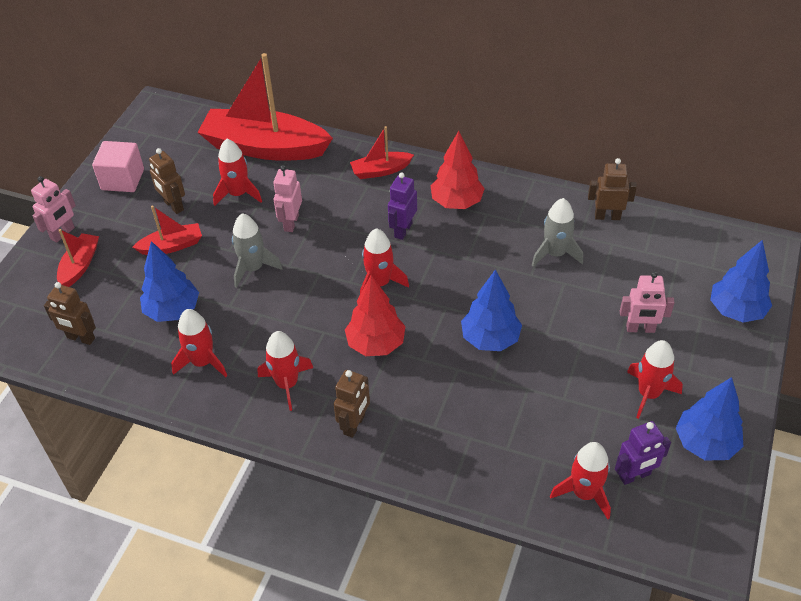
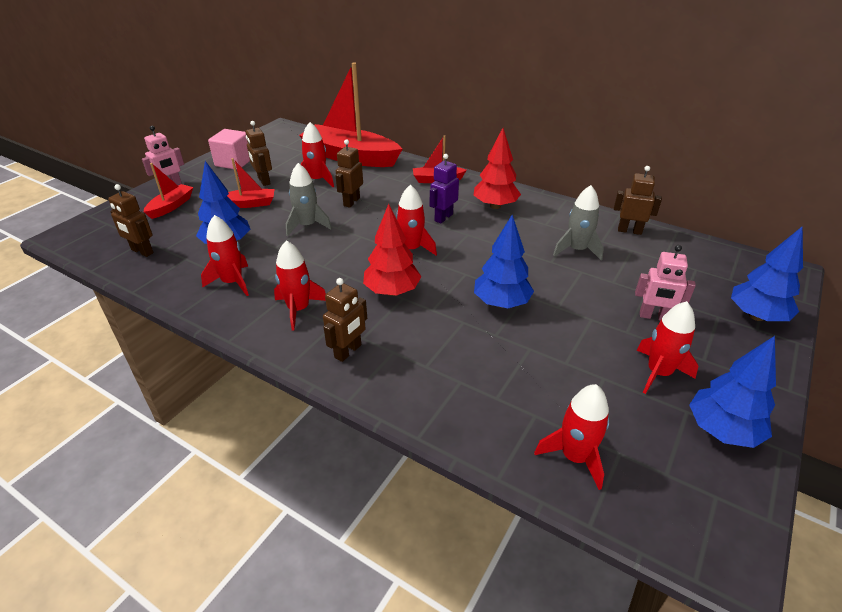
camera: 10 degrees right, 10 degrees down
(291, 223) = (351, 202): pink robot -> brown robot
(635, 476) = (636, 449): purple robot -> none

